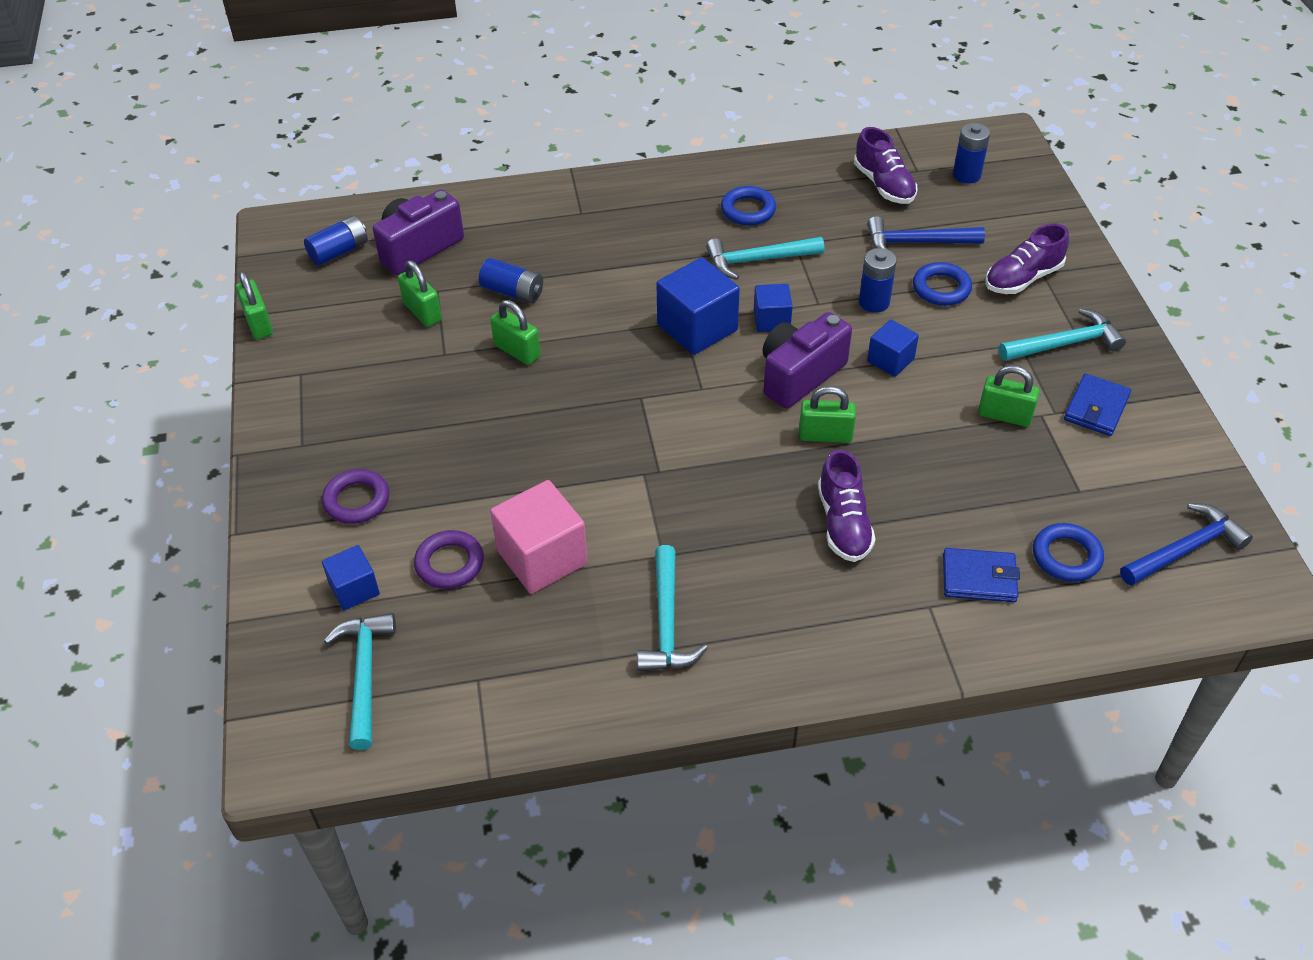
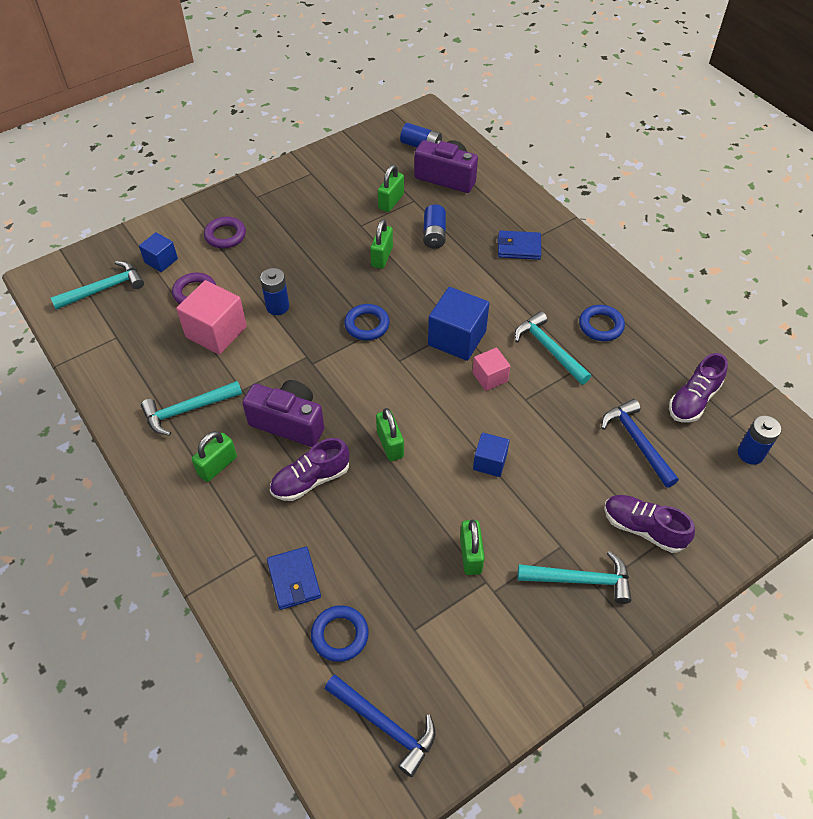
camera: 65 degrees right, 5 degrees up
(259, 323) = (341, 140): green padlock -> green padlock (217, 466)
(771, 320) = (490, 377): blue cube -> pink cube
(799, 375) = (442, 411): purple camera -> purple camera (289, 423)
(874, 302) = (548, 433): blue battery -> blue battery (277, 307)
(941, 288) = (592, 473): blue ring -> blue ring (367, 325)
(1065, 343) = (580, 580): turquoise hammer -> turquoise hammer turned 45 degrees counterclockwise
(1096, 408) = (515, 621): blue wallet -> blue wallet (519, 247)

